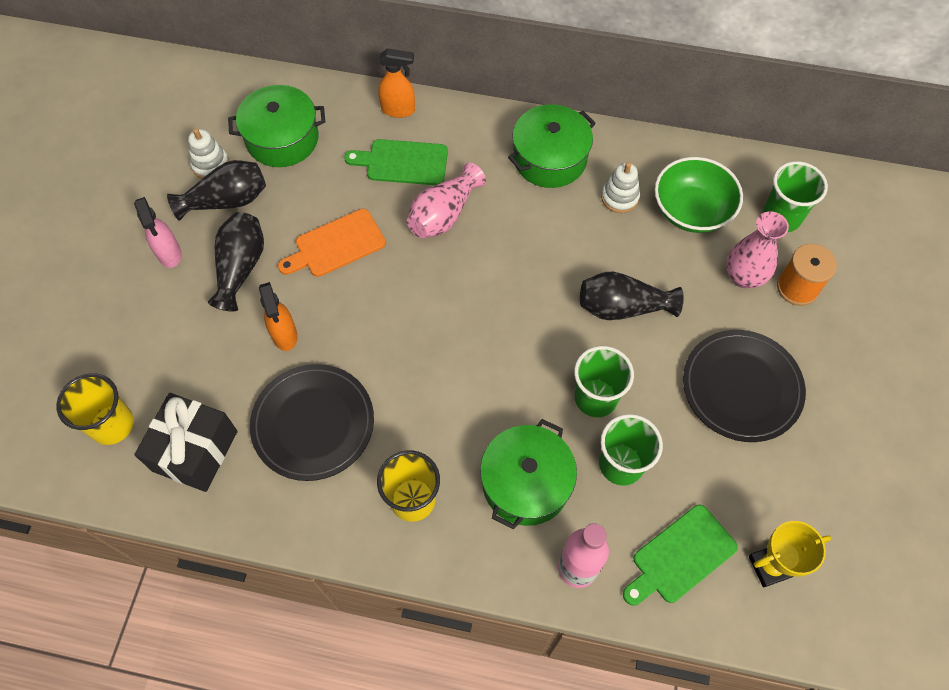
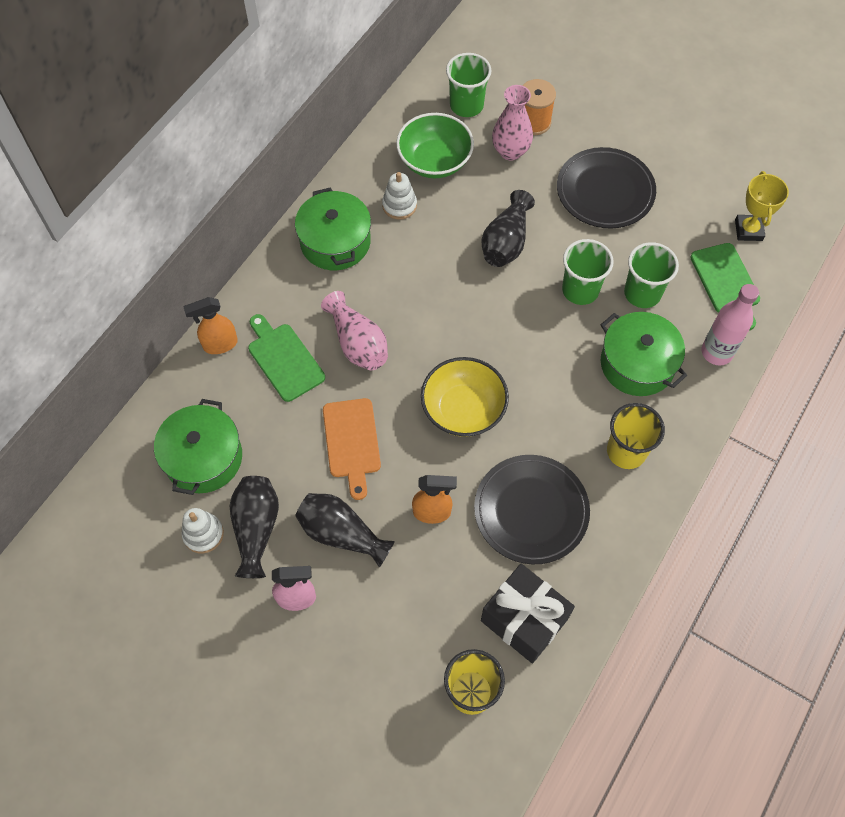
camera: 70 degrees left, 0 degrees up
(398, 110) = (220, 344): orange spray bottle -> orange spray bottle turned 135 degrees counterclockwise
(403, 162) = (284, 359): green cutting board -> green cutting board turned 120 degrees clockwise
(405, 328) = (463, 409): none -> yellow bowl

